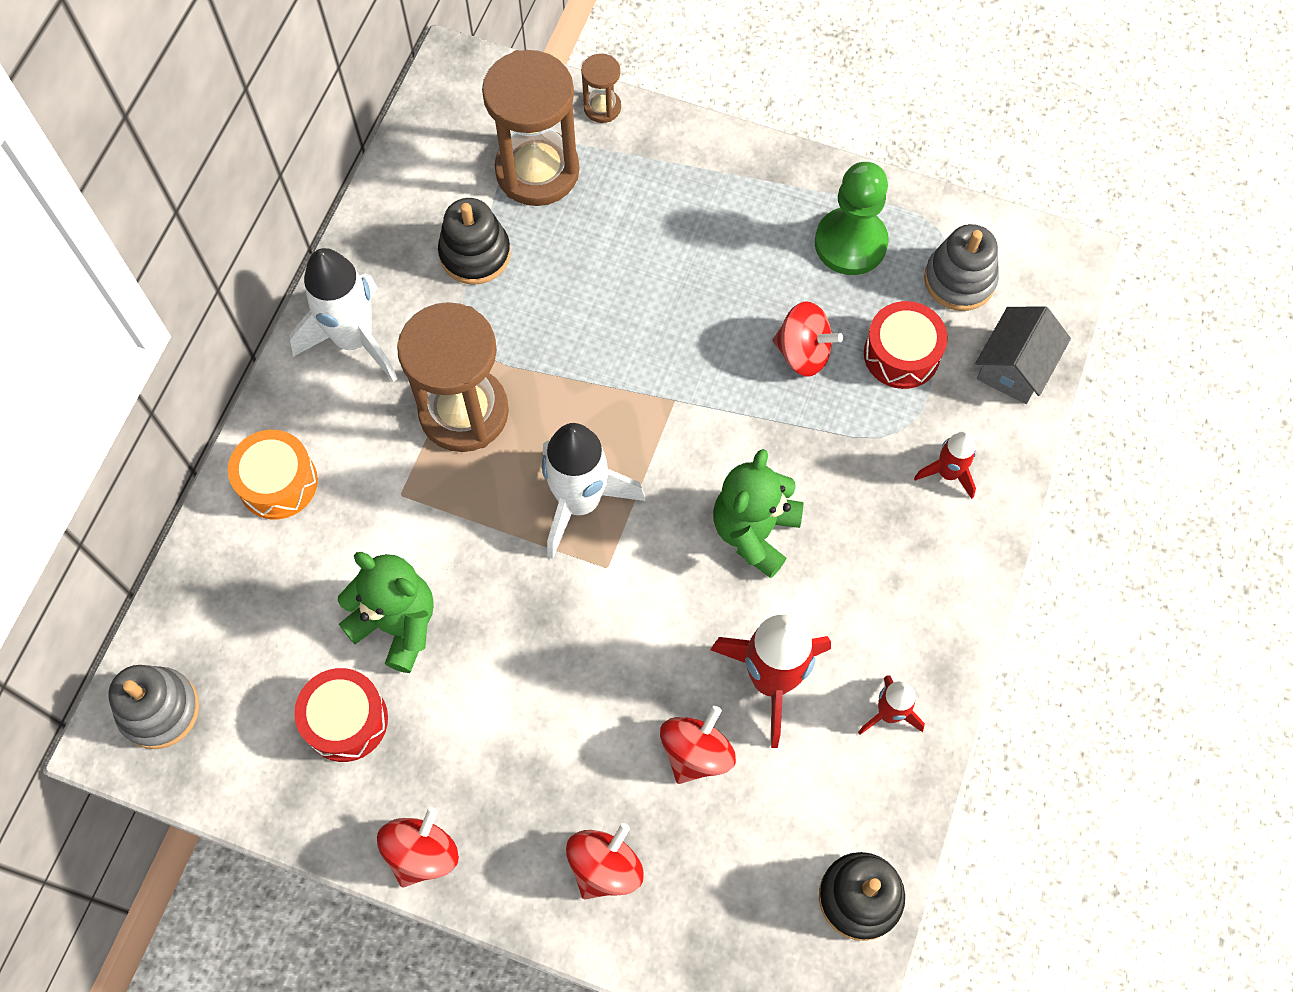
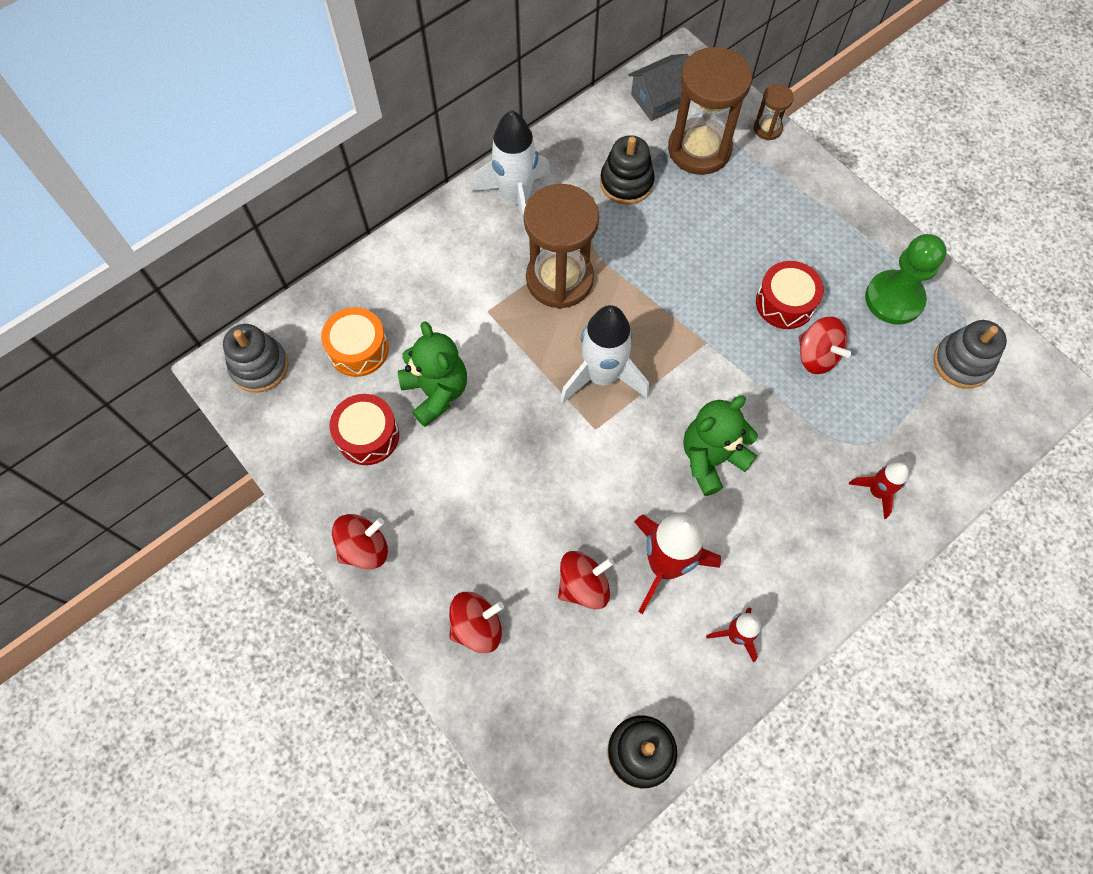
camera: 30 degrees right, 0 degrees up
(278, 482) = (415, 264): orange drum -> orange drum (358, 349)
(901, 354) = (888, 392): red drum -> red drum (785, 303)
(1015, 366) = (970, 443): grey house -> grey house (660, 99)

